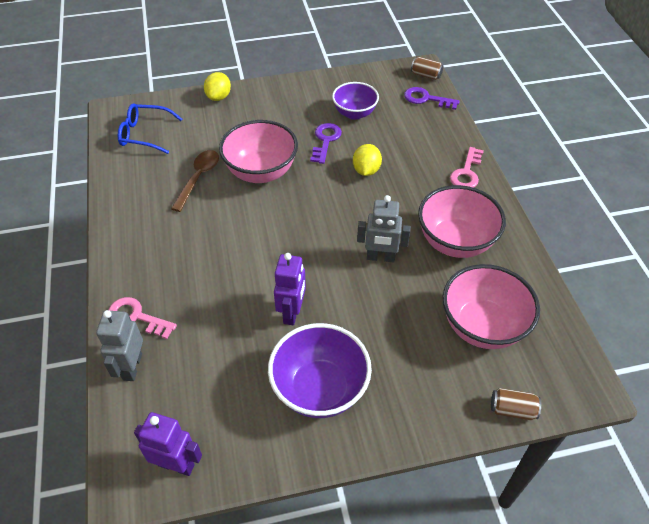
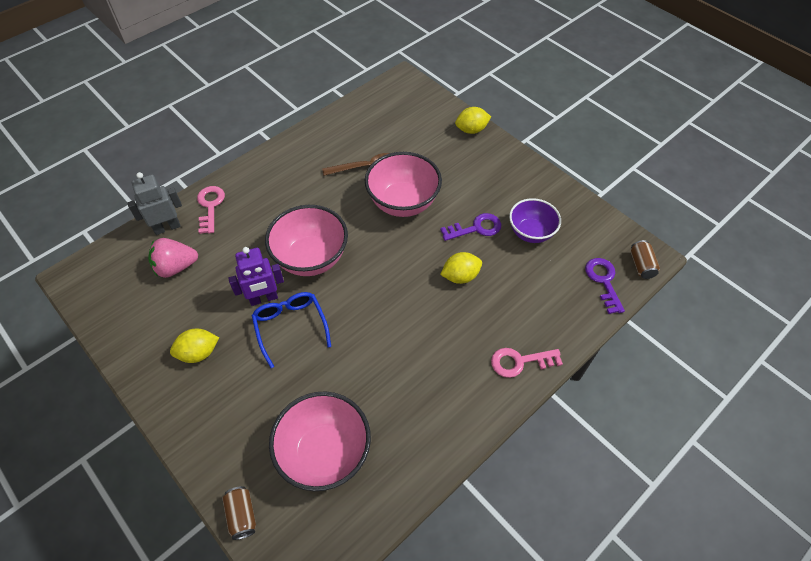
camera: 60 degrees right, 5 degrees up
(145, 134) = (391, 110): blue glasses -> blue glasses (290, 326)
(176, 464) = (100, 295): purple robot -> none
(195, 375) = (176, 267): none -> pink strawberry
(319, 389) = (199, 353): purple bowl -> yellow lemon
(380, 257) = (359, 335): grey robot -> none
(455, 242) = (416, 389): pink bowl -> pink bowl (311, 258)

